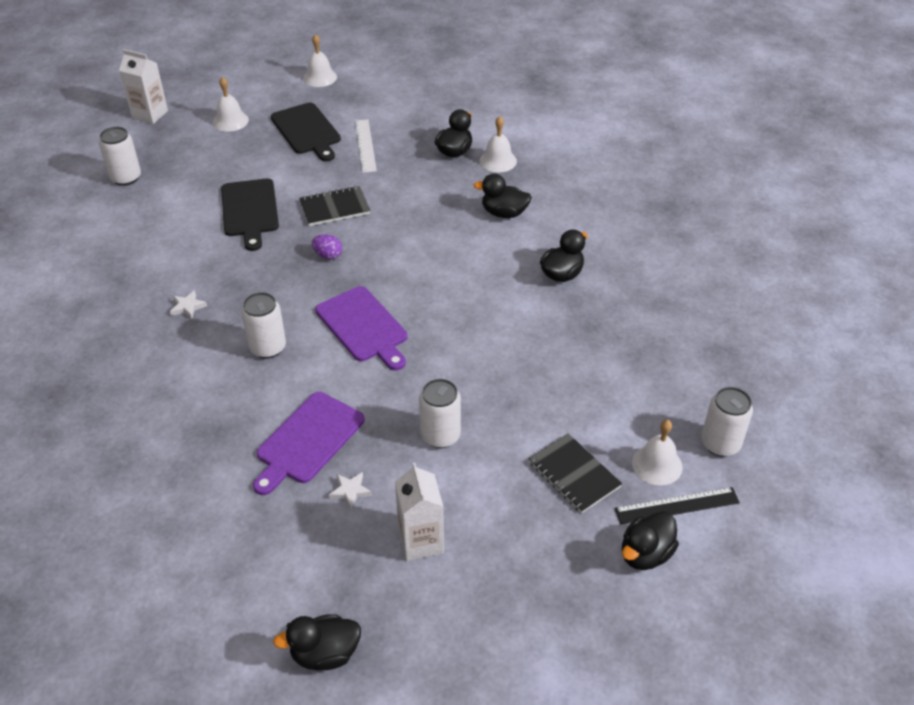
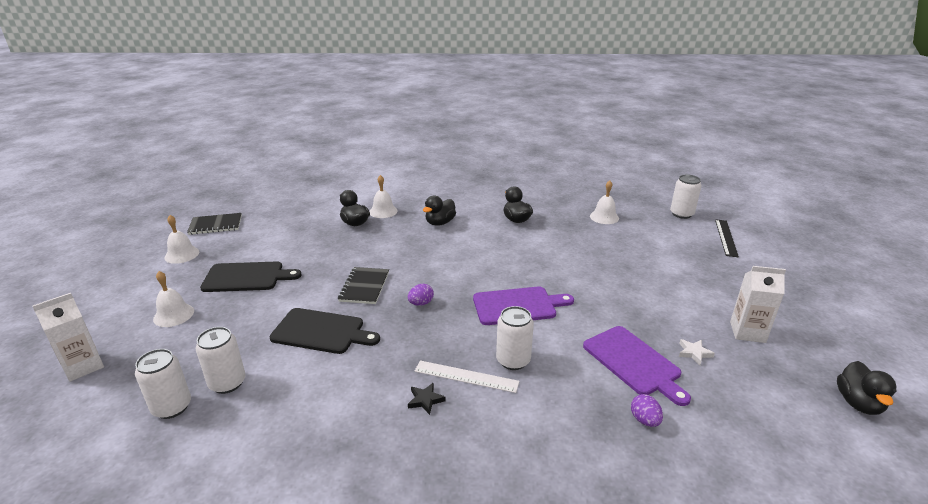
camera: 65 degrees left, 15 degrees down
(188, 307) = (425, 400): white star -> black star
(220, 462) = (644, 420): none -> purple egg
(365, 145) = (302, 255): white ruler -> white ruler (466, 376)
(440, 435) = (647, 300): white can -> white can (227, 383)
(574, 474) = (695, 261): black notebook -> black notebook (215, 225)
(645, 554) = (762, 256): black duck -> none
(657, 464) = (693, 234): white bell -> white bell (604, 217)

